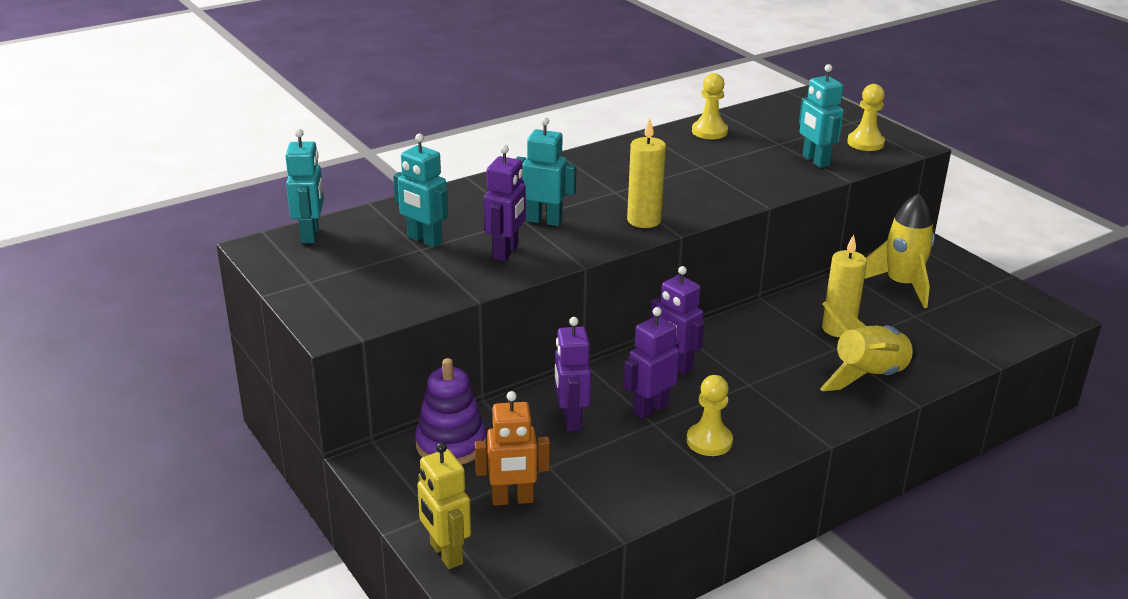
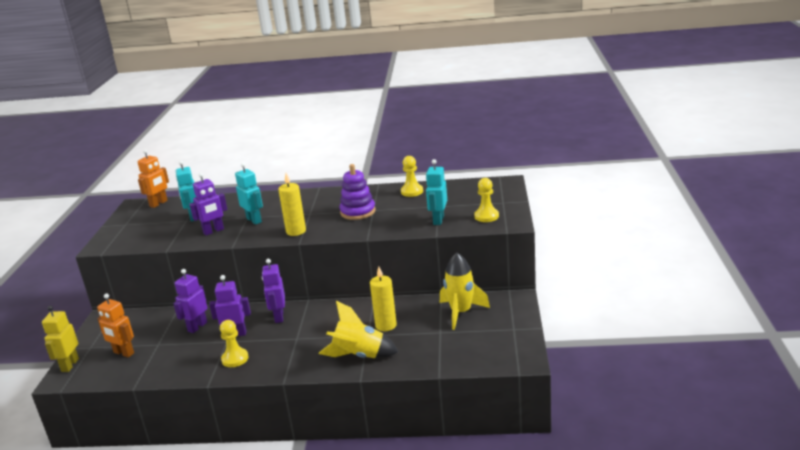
camera: 40 degrees right, 5 degrees down
(310, 235) = (159, 203): turquoise robot -> orange robot
(451, 444) = (139, 320): purple stacking toy -> purple stacking toy (358, 212)

